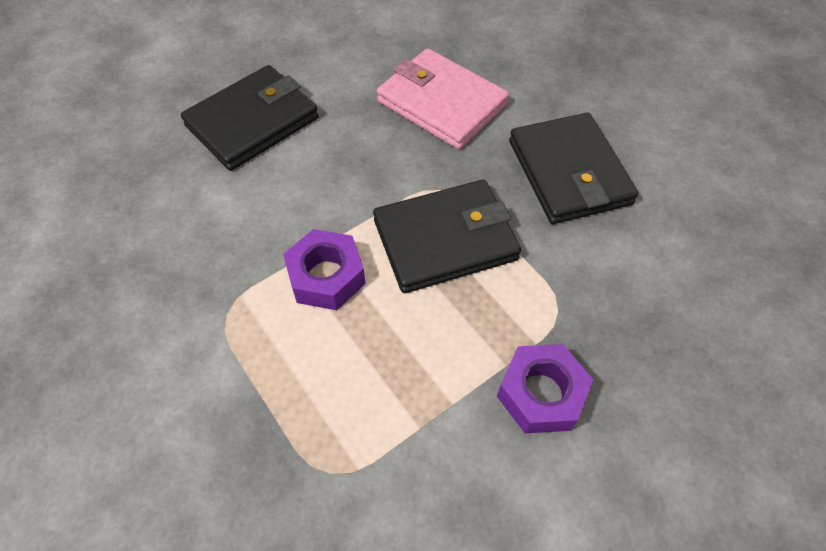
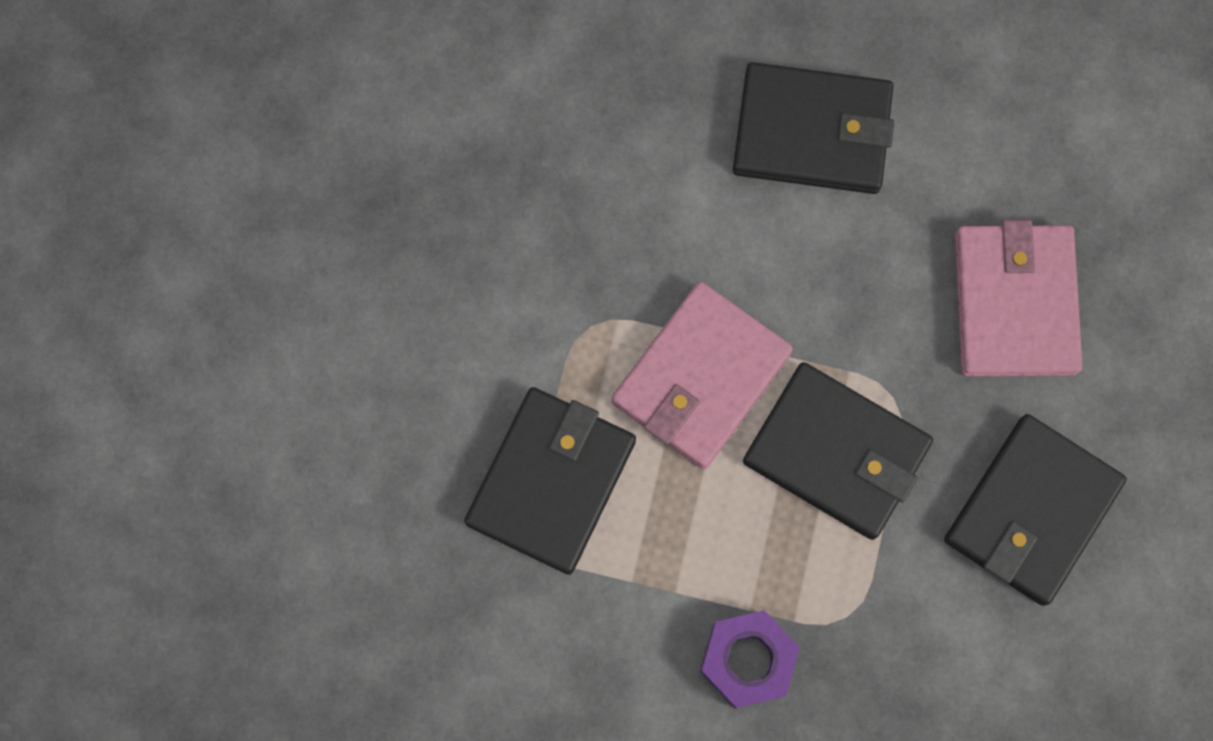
camera: 50 degrees right, 20 degrees up
(298, 425) = (551, 481): none -> black wallet
(326, 276) = (701, 377): purple nut -> pink wallet

